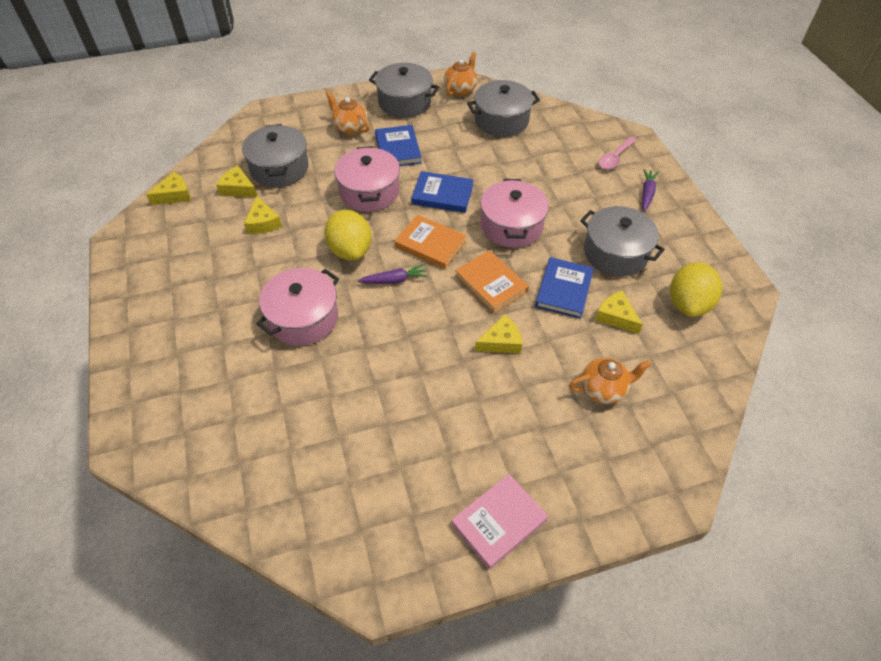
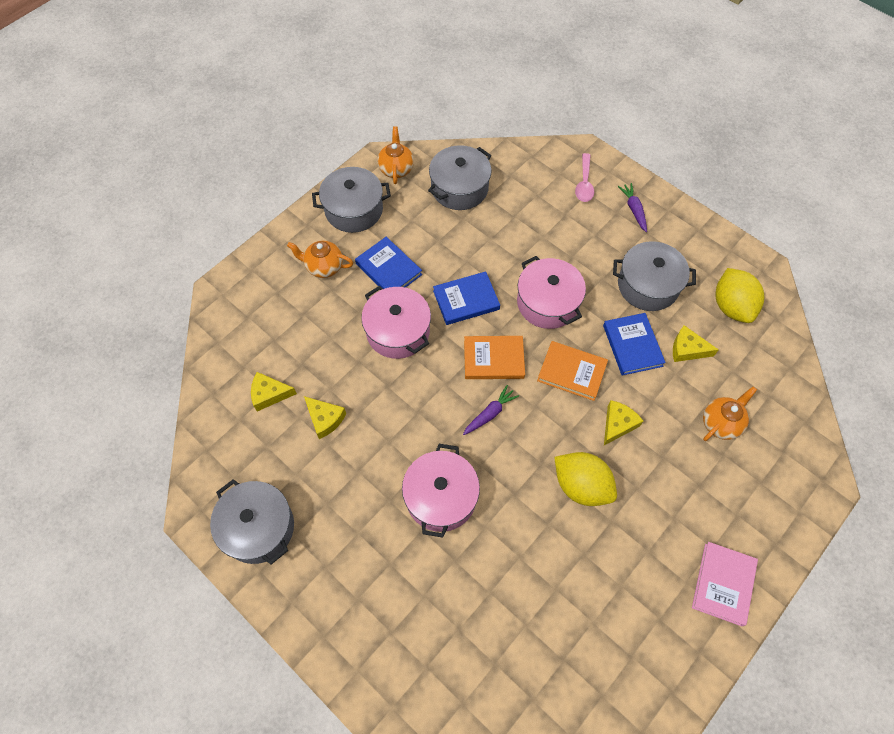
camera: 30 degrees left, 10 degrees up
(174, 195) = (211, 435): yellow cheese -> none
(279, 168) = (291, 349): grey pot -> grey pot (258, 527)
(350, 250) = (428, 404): yellow lemon -> yellow lemon (581, 486)

